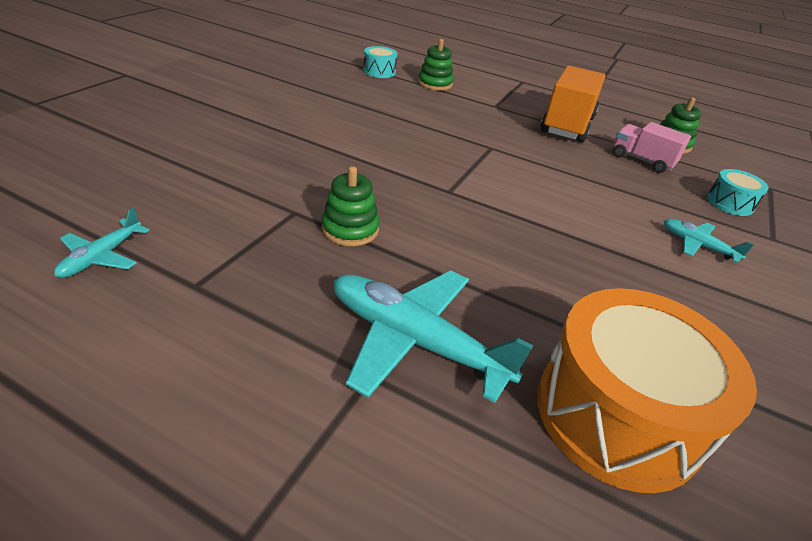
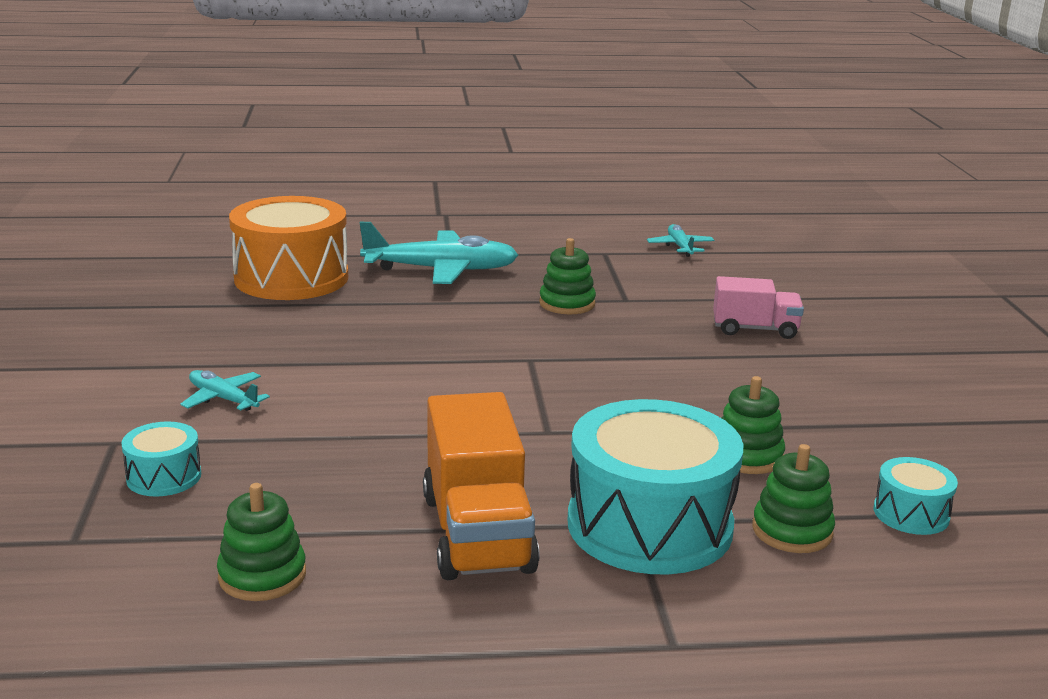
camera: 150 degrees right, 15 degrees down
(406, 104) = (747, 456): none -> green stacking toy
(489, 103) = (649, 525): none -> turquoise drum
(642, 160) = (314, 505): pink truck -> pink truck (755, 329)
(698, 245) = (223, 399): turquoise plane -> turquoise plane turned 150 degrees counterclockwise

